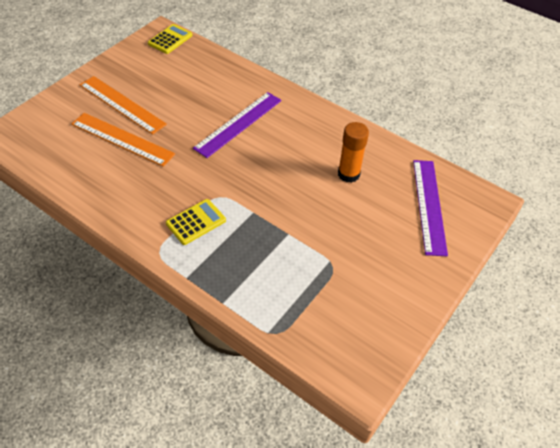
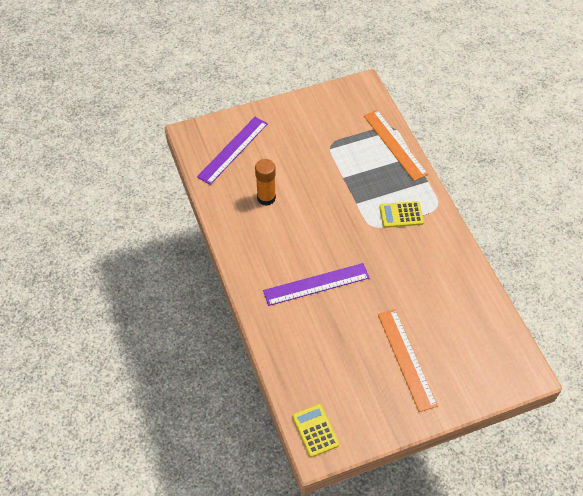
camera: 145 degrees left, 5 degrees up
(122, 139) = (423, 317): orange ruler -> orange ruler (395, 144)
(170, 39) = (315, 430): yellow calculator -> yellow calculator turned 90 degrees clockwise

